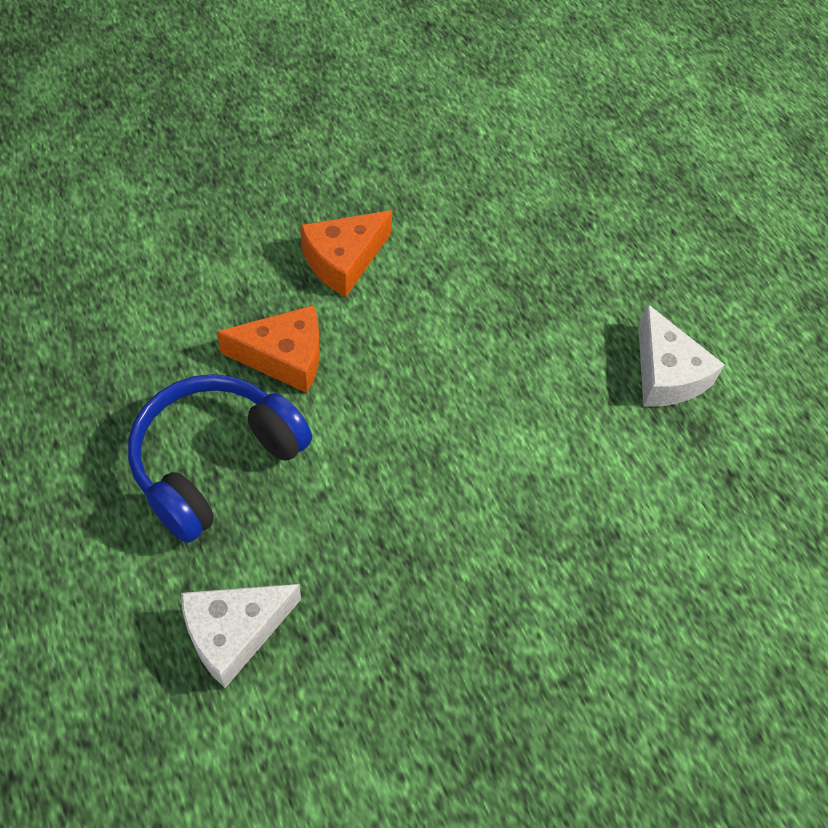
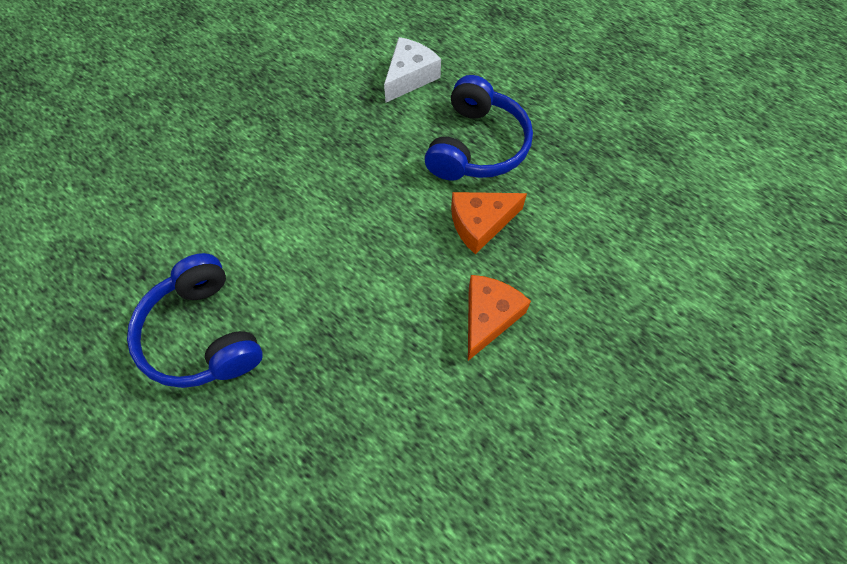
camera: 160 degrees right, 5 degrees up
(666, 374) = (202, 334): white cheese -> blue headphones

